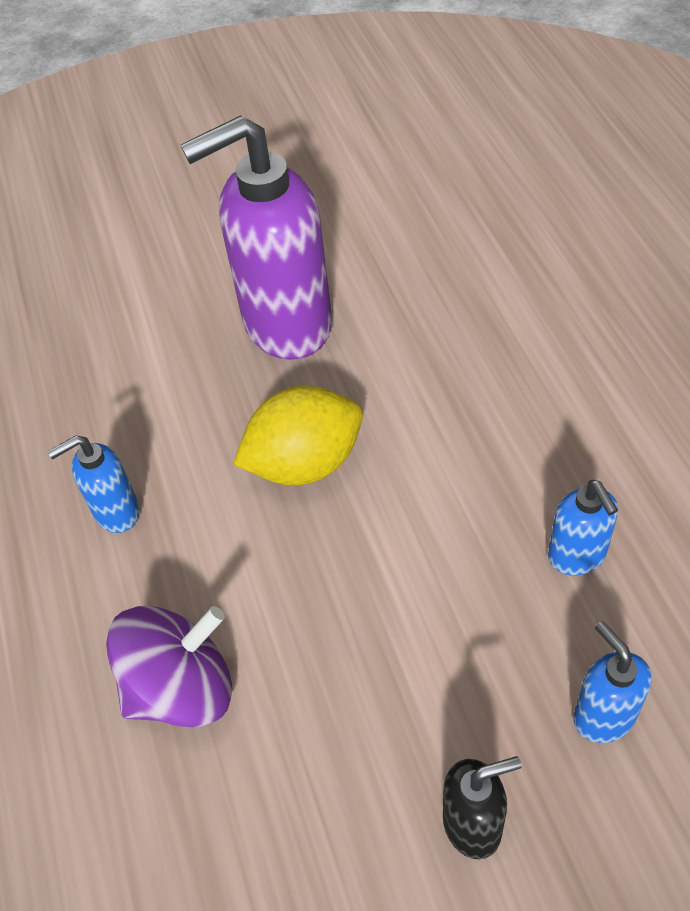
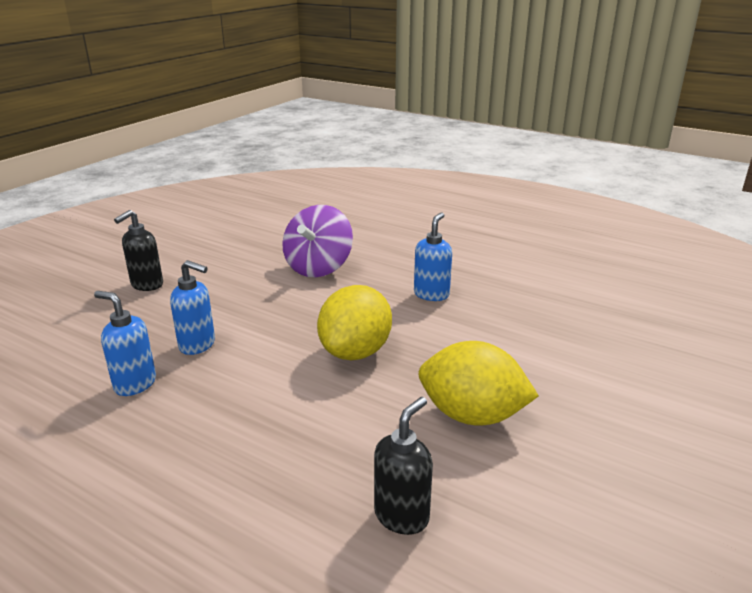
camera: 135 degrees right, 25 degrees down
(286, 325) = (472, 415): purple soap dispenser -> yellow lemon
(428, 279) = (402, 516): none -> black soap dispenser
(603, 716) = (91, 332): blue soap dispenser -> blue soap dispenser (198, 345)

